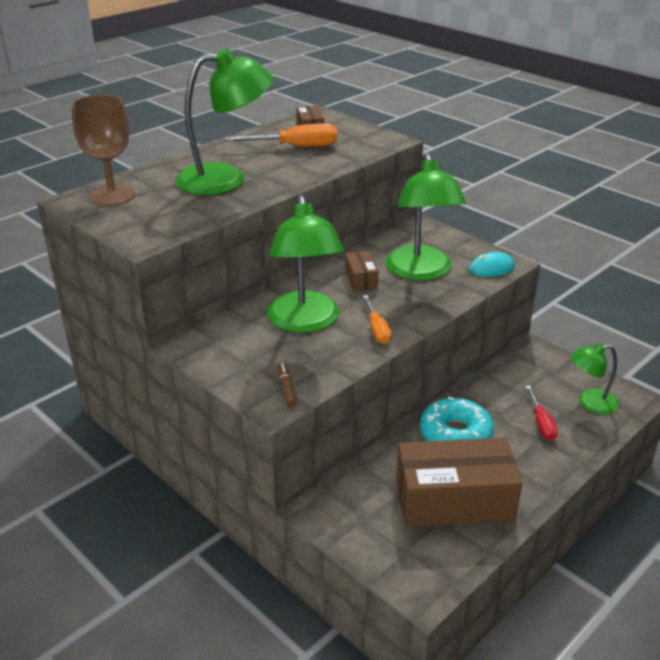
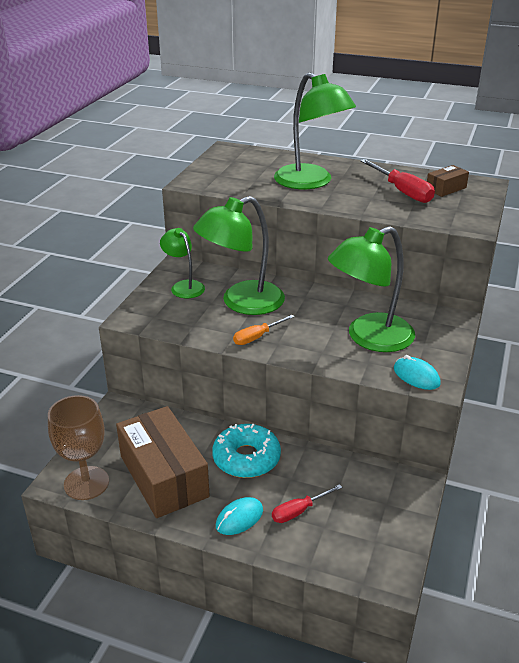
camera: 65 degrees right, 0 degrees up
(112, 196) = (245, 157): brown goblet -> brown goblet (86, 483)
(286, 388) = (152, 318): brown marker -> none
(296, 147) = (402, 191): orange screwdriver -> red screwdriver
(361, 279) = (327, 311): brown box -> none
(536, 463) = (239, 518): none -> turquoise mouse
(590, 403) = (357, 543): green lamp -> green lamp (184, 286)

